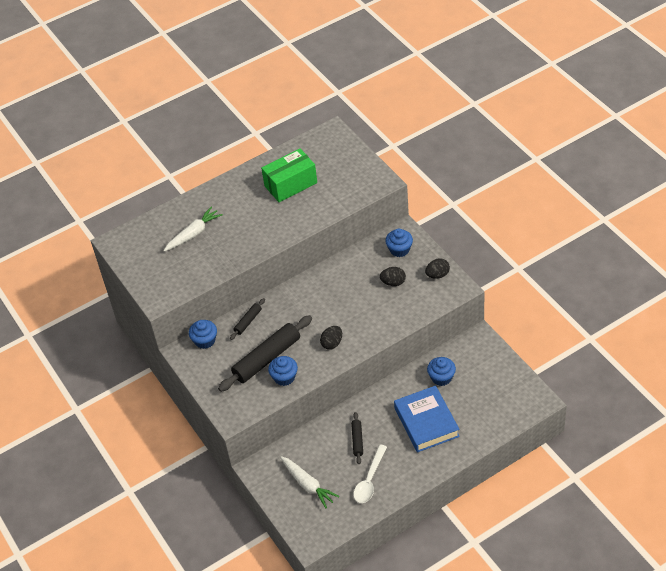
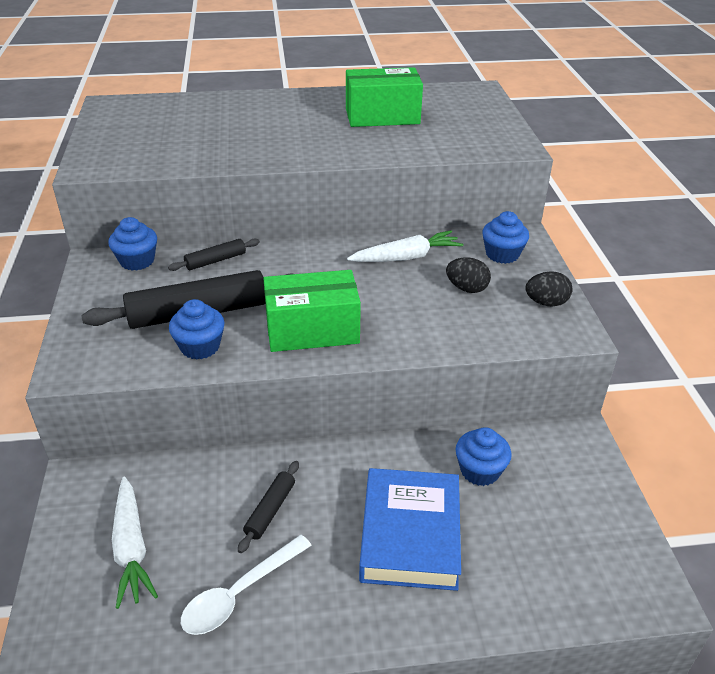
camera: 20 degrees right, 10 degrees down
(194, 234) = (211, 123): white carrot -> white carrot (407, 257)
(332, 343) = (312, 330): black egg -> green box

